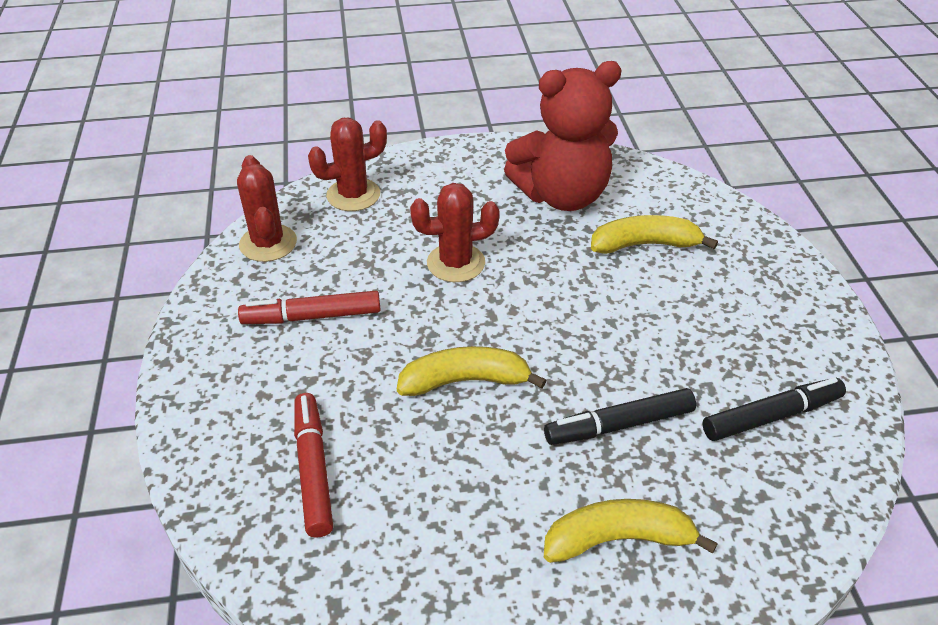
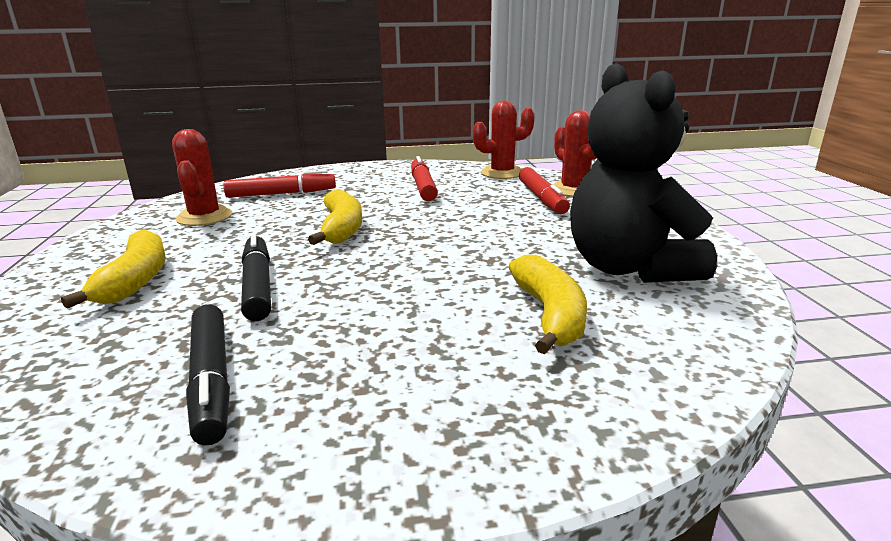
camera: 90 degrees right, 20 degrees down
(380, 221) = (542, 198): none -> red marker
(456, 263) = (491, 223): red cactus -> red cactus (204, 217)
(562, 195) = (628, 268): red teddy bear -> black teddy bear

